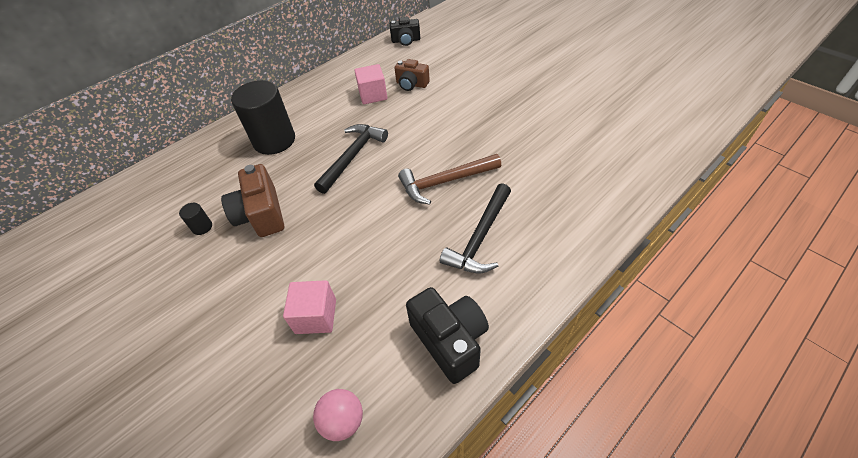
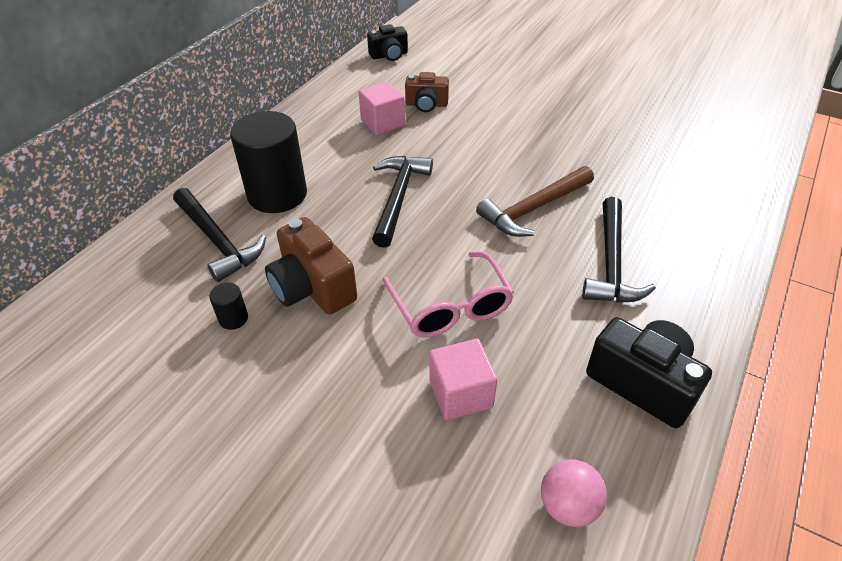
camera: 20 degrees left, 5 degrees down
(220, 169) = (217, 241): none -> black hammer
(344, 249) = (450, 307): none -> pink glasses

